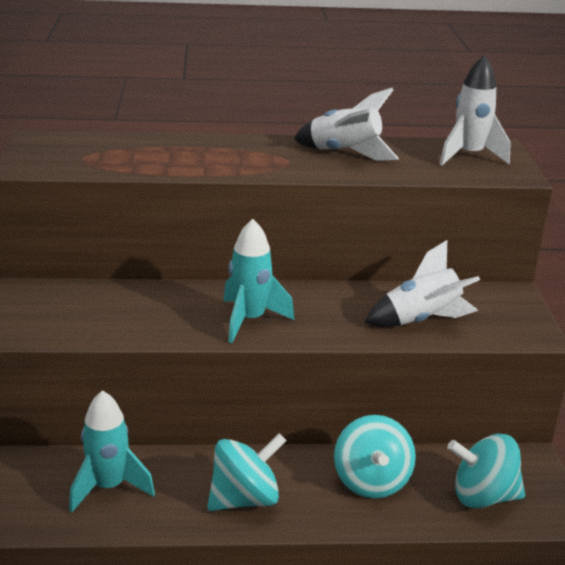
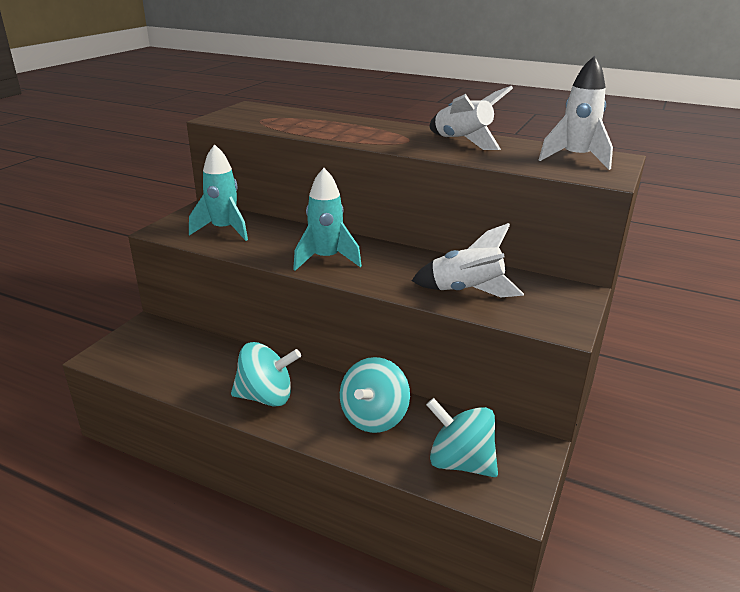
camera: 30 degrees right, 0 degrees up
(108, 487) = (185, 358): turquoise rocket -> turquoise rocket (224, 230)

